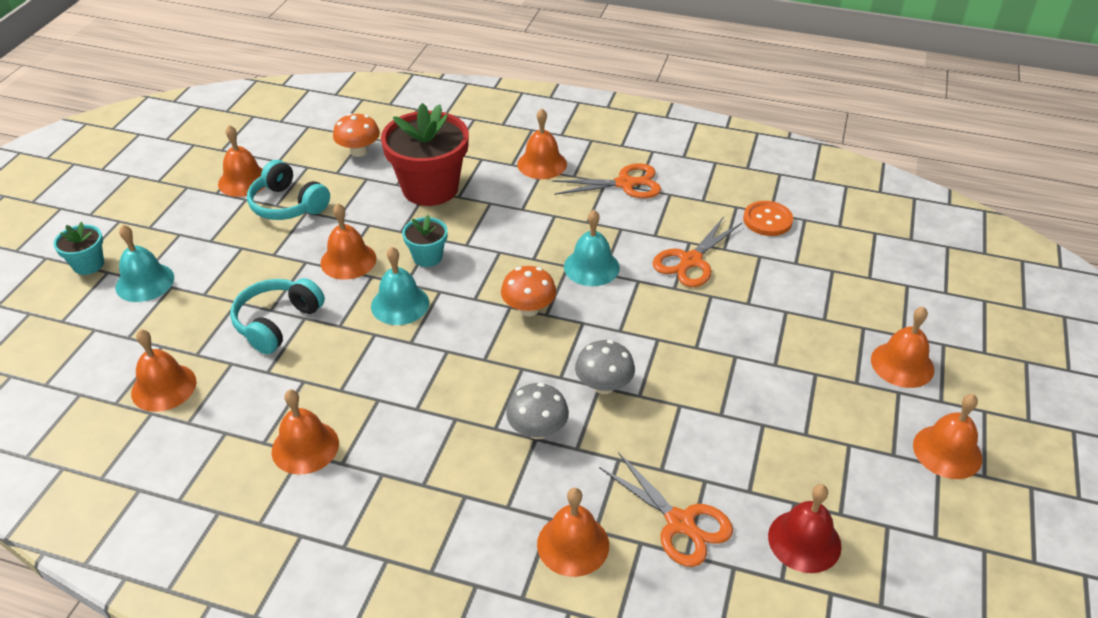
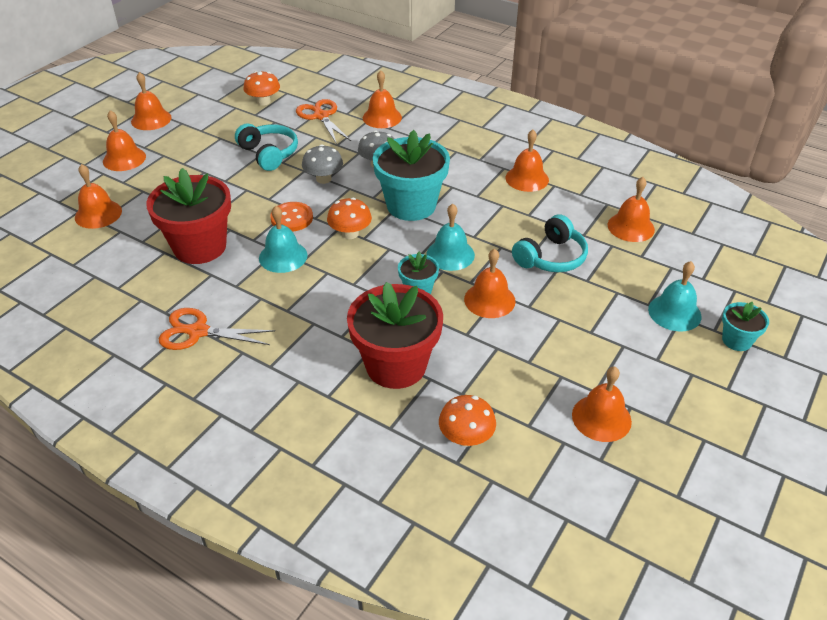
camera: 165 degrees left, 0 degrees up
(288, 205) = (548, 374): turquoise headphones -> turquoise headphones (269, 154)
(466, 364) = (411, 205): none -> turquoise flower pot
(542, 164) = (266, 374): orange bell -> orange bell (98, 214)
(691, 261) = (200, 247): orange scissors -> red flower pot
(767, 220) = (104, 269): orange button -> orange button (292, 218)
(804, 541) = (263, 102): red bell -> orange mushroom

